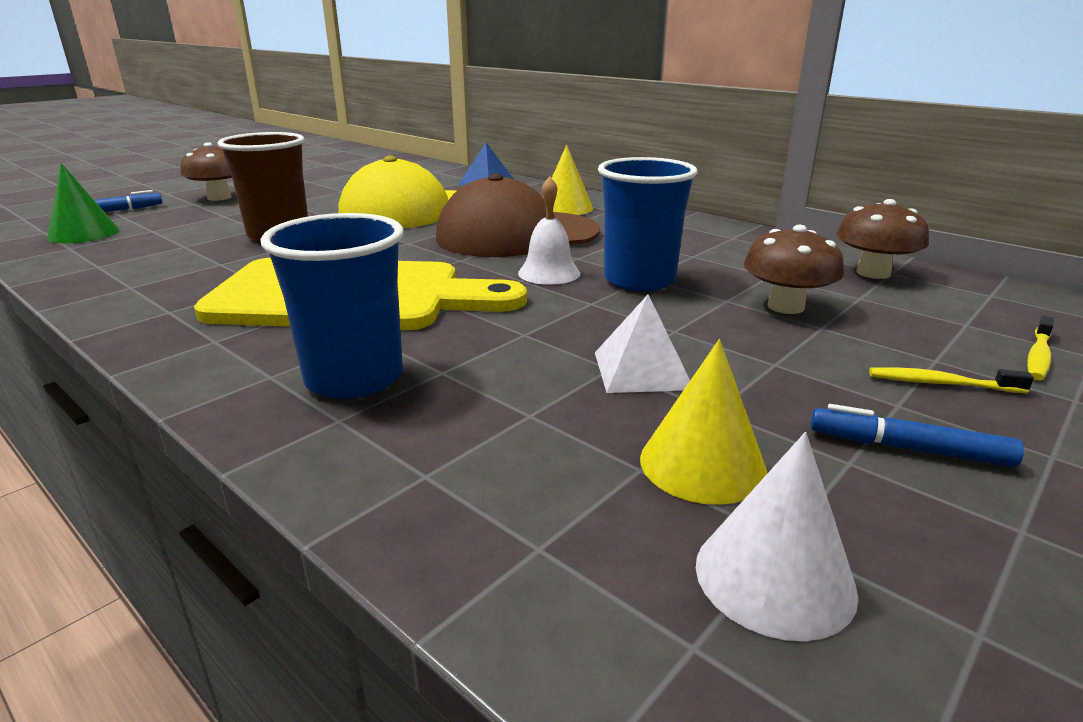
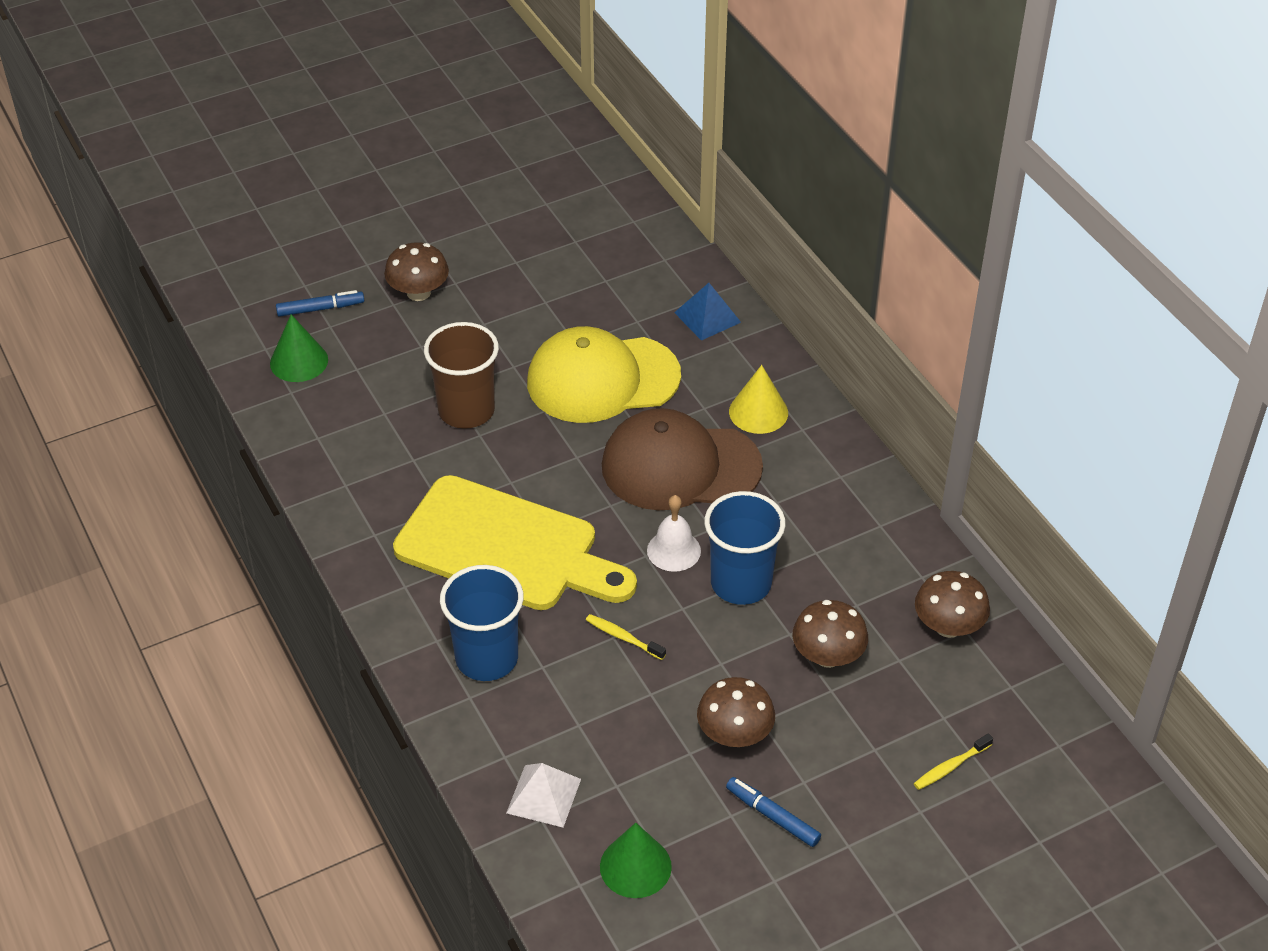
camera: 20 degrees right, 20 degrees up
(642, 370) = (669, 702): white pyramid -> white pyramid (544, 796)
(702, 464) = (651, 792): yellow cone -> none
(756, 381) = (734, 734): none -> brown mushroom
(774, 577) = (635, 866): white cone -> green cone
(940, 383) = (851, 772): yellow toothbrush -> yellow toothbrush (623, 637)

